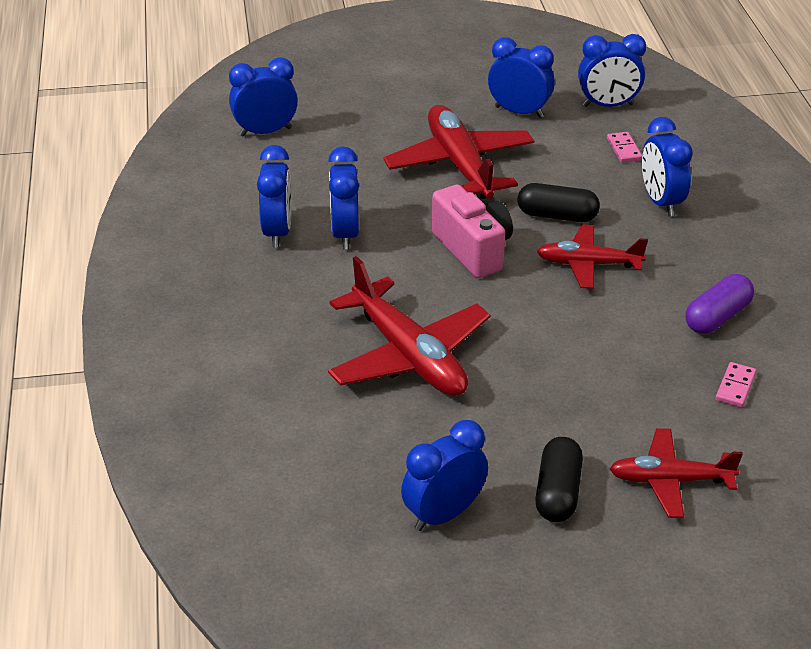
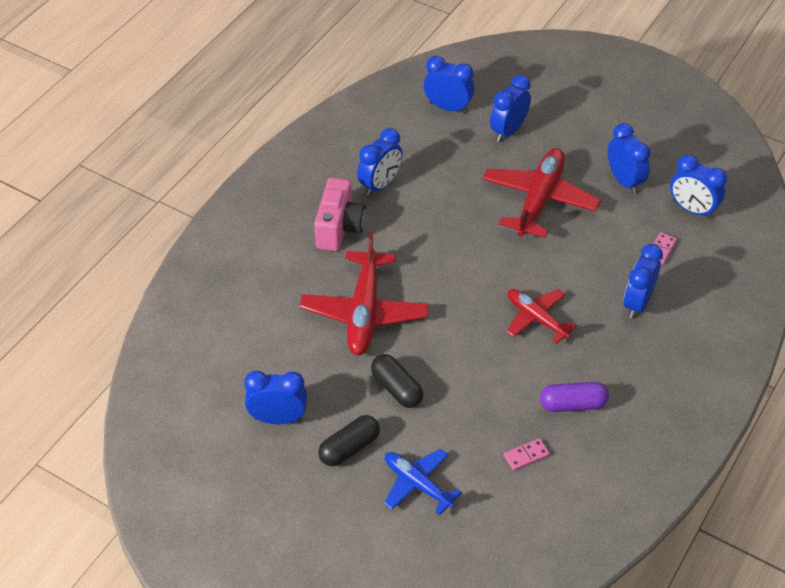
camera: 40 degrees right, 10 degrees up
(345, 234) = (416, 209): blue clock -> blue clock (508, 131)
(473, 249) = (478, 265): pink camera -> pink camera (339, 228)
(557, 215) = (557, 273): black capsule -> black capsule (396, 388)
(670, 480) = (417, 484): red plane -> blue plane

